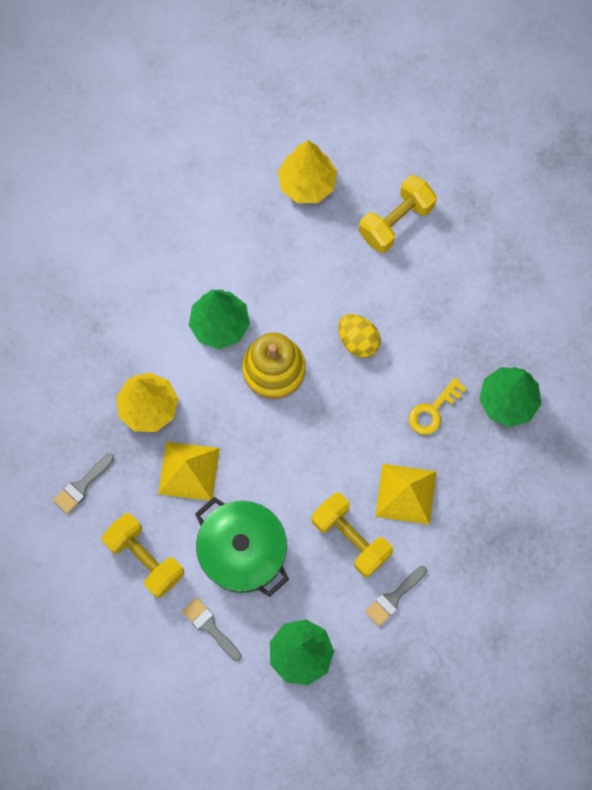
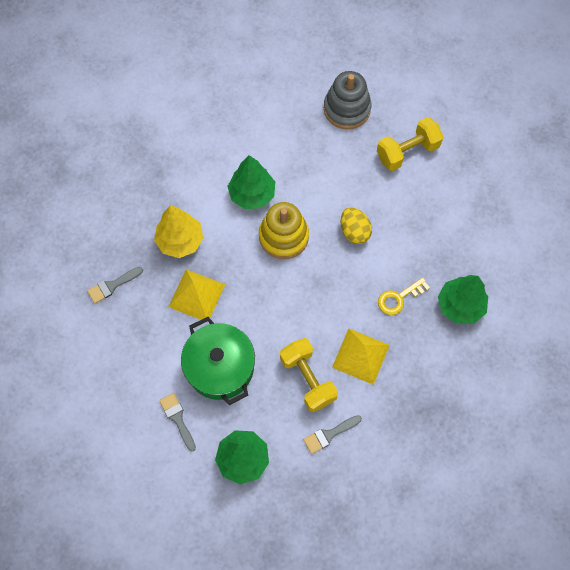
camera: 15 degrees right, 5 degrees down
(145, 558) = (143, 353): yellow dumbbell -> none
(307, 184) = (347, 109): yellow tree -> grey stacking toy

